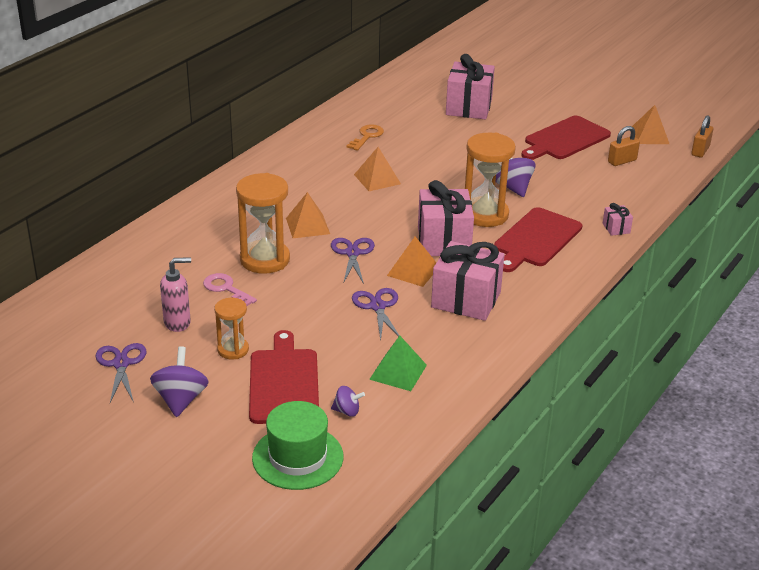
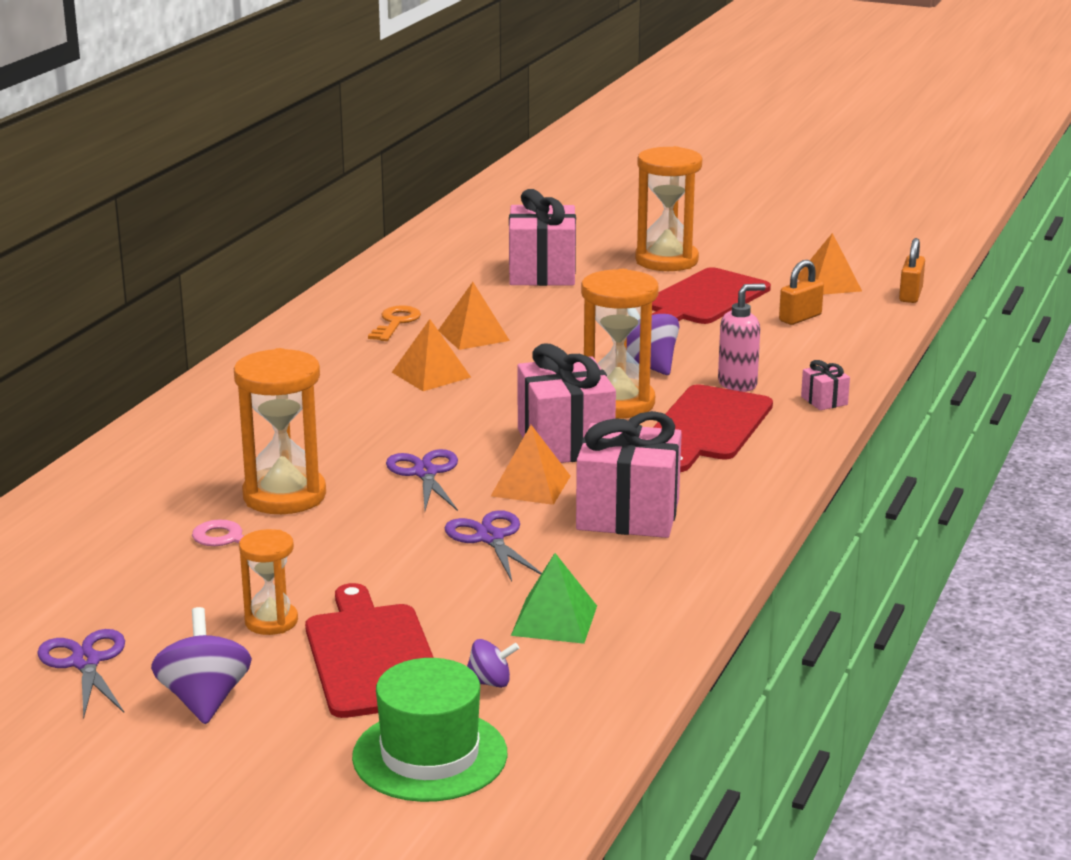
camera: 10 degrees left, 10 degrees down
(178, 323) = (166, 595): pink soap dispenser -> pink soap dispenser (738, 384)
(307, 226) = (340, 445): orange pyramid -> orange pyramid (473, 335)
(550, 106) = (666, 261): none -> orange hourglass

